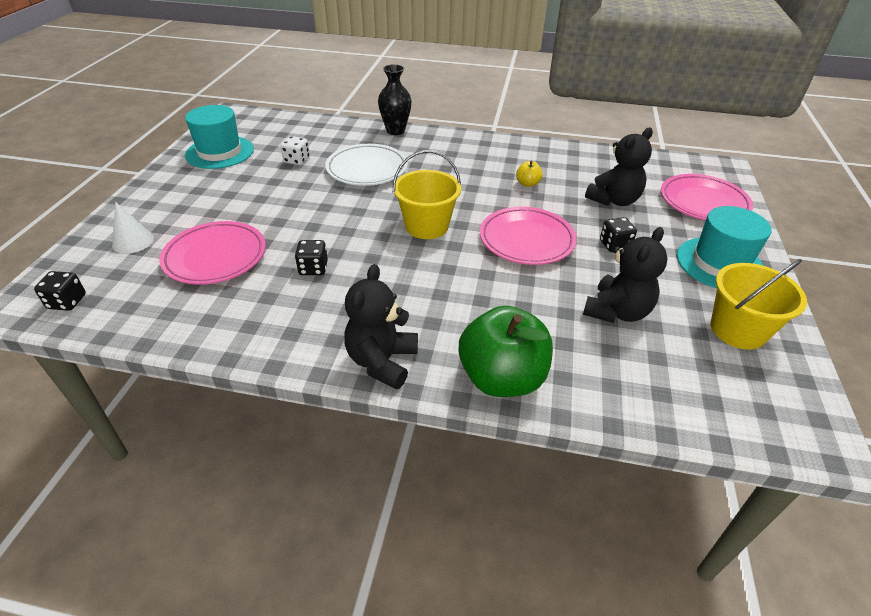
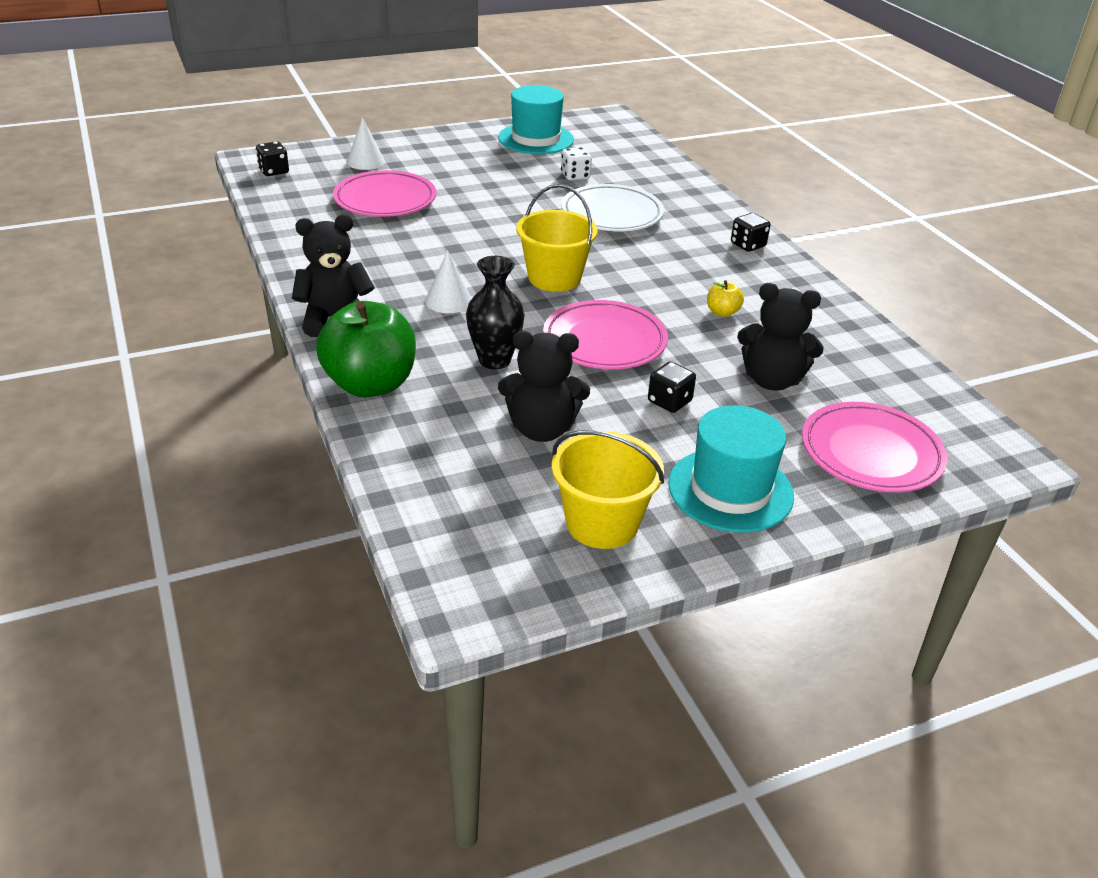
camera: 55 degrees right, 5 degrees down
(313, 268) = (419, 246): black dice -> black dice (748, 245)
(395, 131) = (713, 202): black vase -> black vase (494, 360)
(412, 287) = (448, 301): none -> white cone

